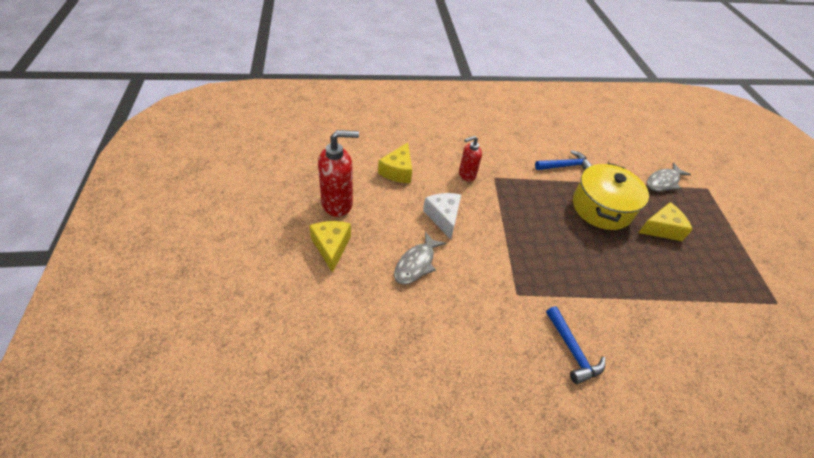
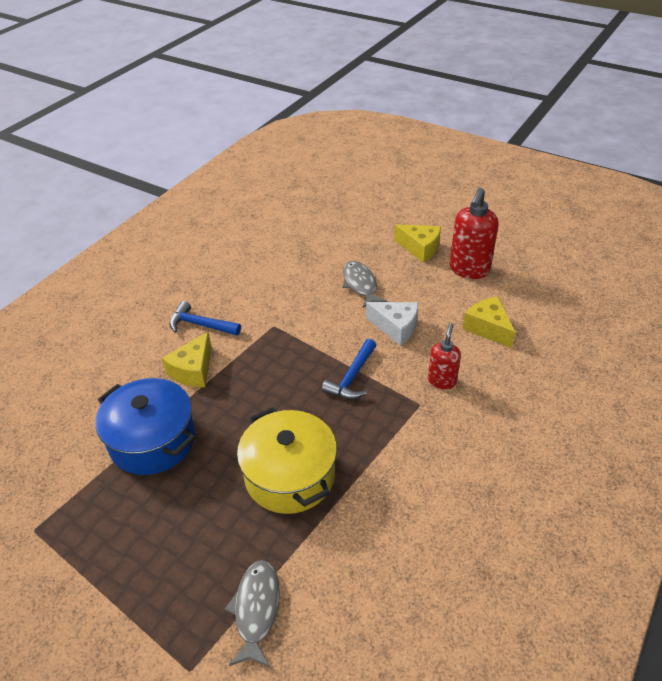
camera: 135 degrees right, 5 degrees down
(565, 166) = (384, 498): blue hammer -> blue hammer (352, 377)
(661, 229) = (207, 513): yellow cheese -> yellow cheese (193, 370)
(672, 291) = (152, 440): none -> blue pot

